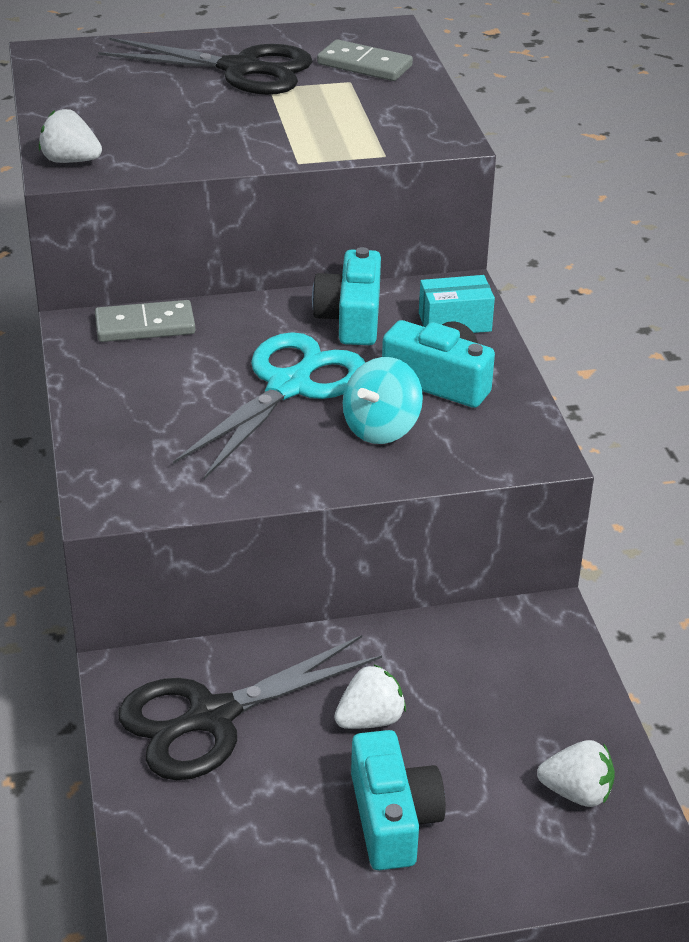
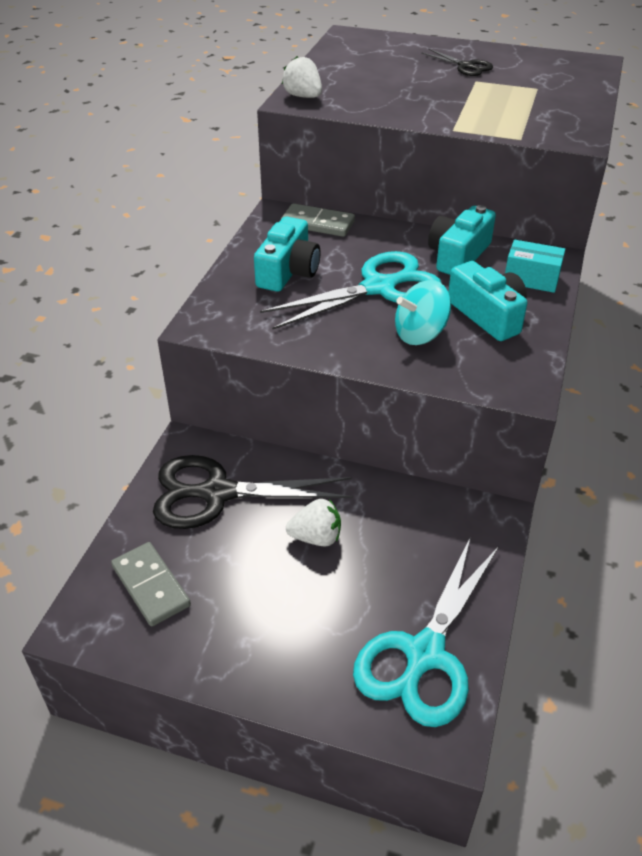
camera: 30 degrees right, 5 degrees up
(241, 69) = (466, 66): black scissors -> black scissors, size x0.50
(364, 65) = (557, 80): grey domino -> grey domino (151, 586)
(392, 818) = (280, 613): turquoise camera -> turquoise camera (288, 271)
(576, 792) = (424, 655): white strawberry -> turquoise scissors

